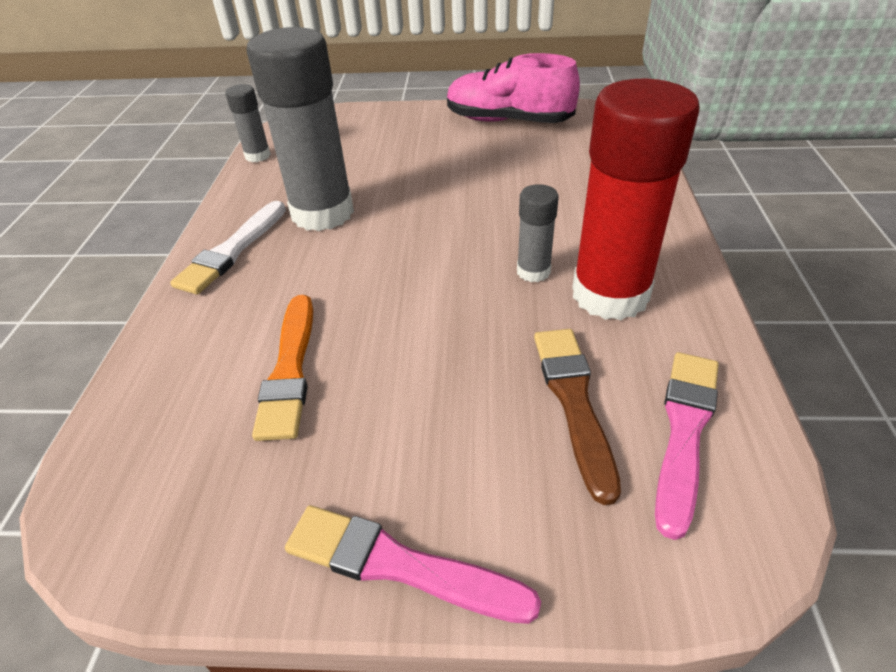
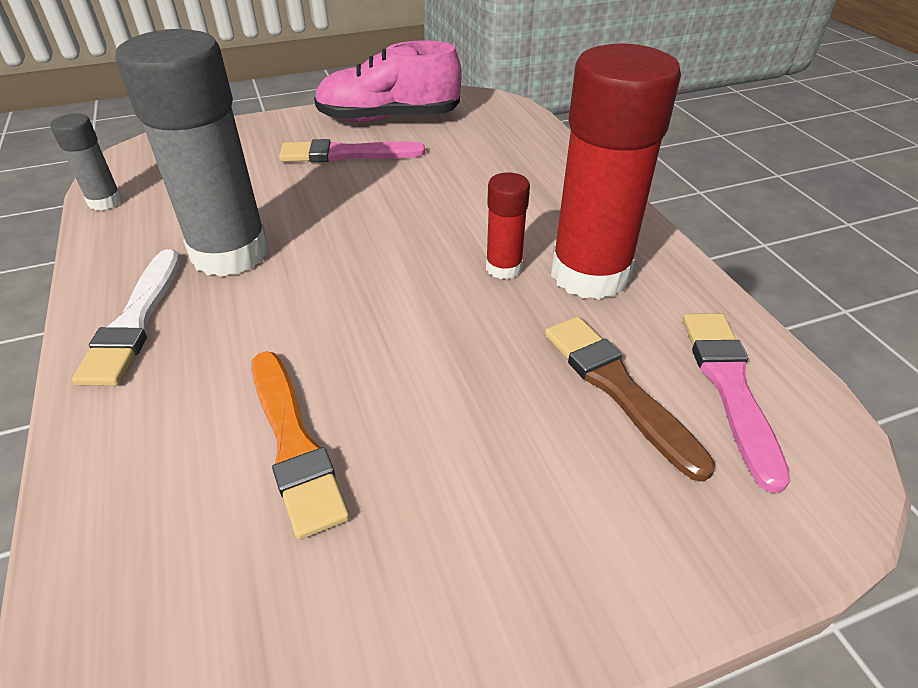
camera: 25 degrees left, 0 degrees up
(399, 565) = (547, 619): pink brush -> pink brush (346, 154)
(533, 271) = (503, 268): grey glue stick -> red glue stick

